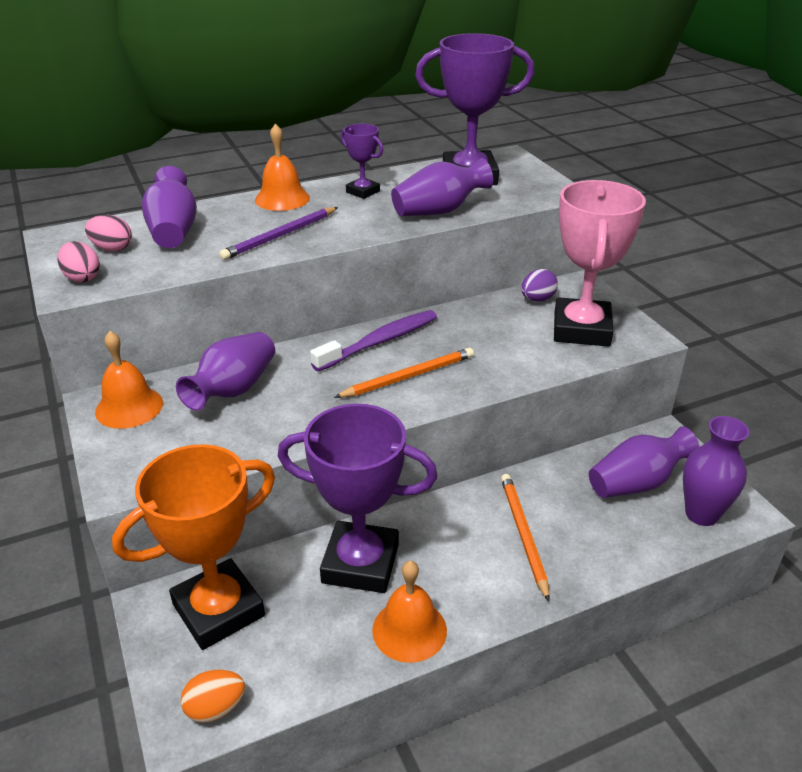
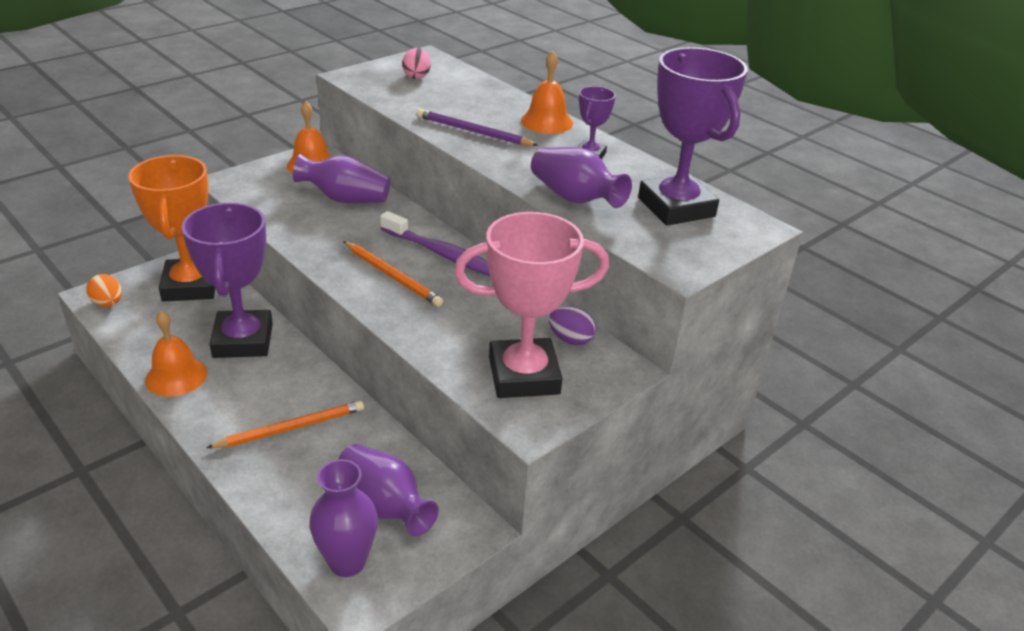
camera: 70 degrees right, 0 degrees up
(82, 278) = (368, 76): pink egg -> none
(173, 231) = (457, 91): purple vase -> none
(218, 610) = (190, 286): orange trophy -> orange trophy turned 45 degrees clockwise

